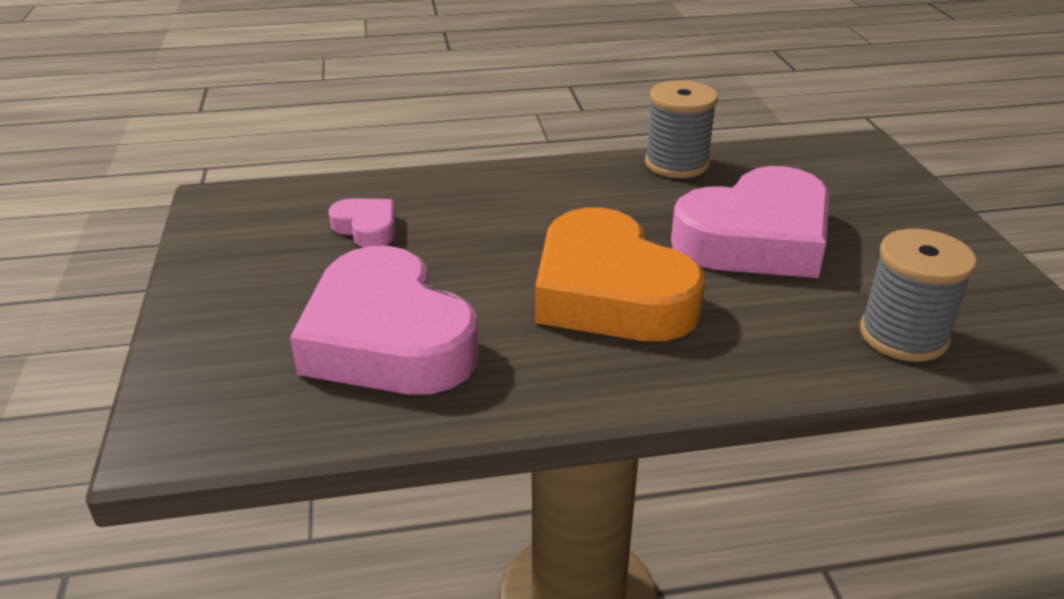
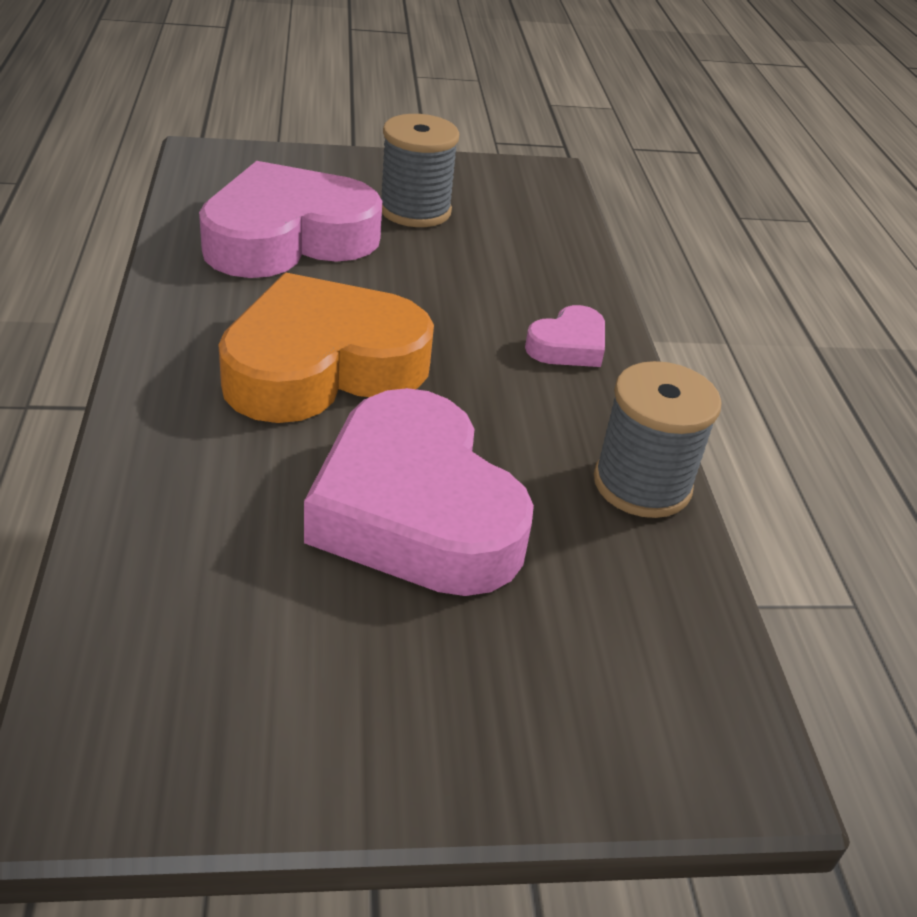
camera: 90 degrees right, 5 degrees up
(366, 228) = (482, 239): pink heart -> pink heart (568, 345)
(903, 335) = (148, 582): grey spool -> grey spool (415, 210)

